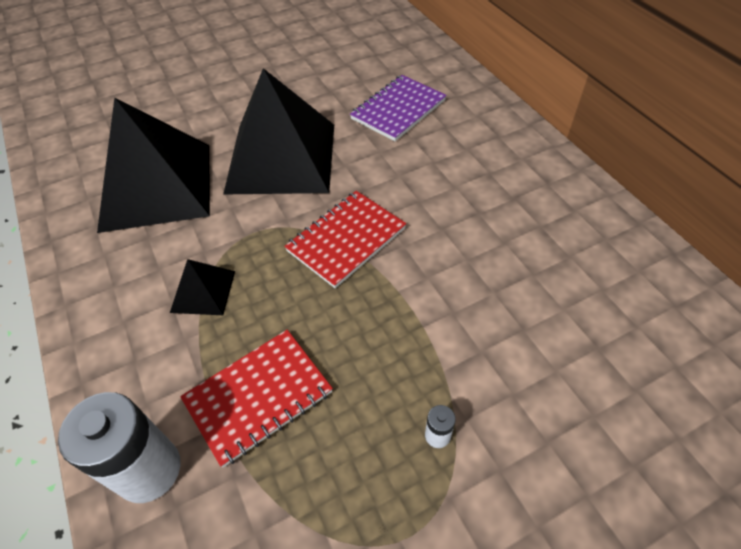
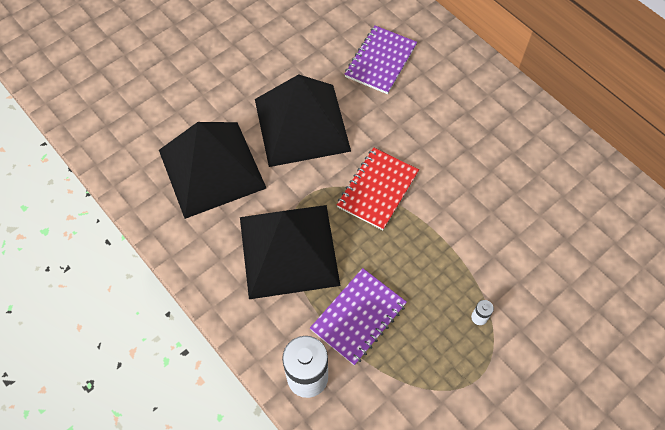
camera: 15 degrees left, 10 degrees up
(203, 291) = (289, 250): black pyramid -> black pyramid, size x2.29
(258, 396) = (358, 317): red notebook -> purple notebook

